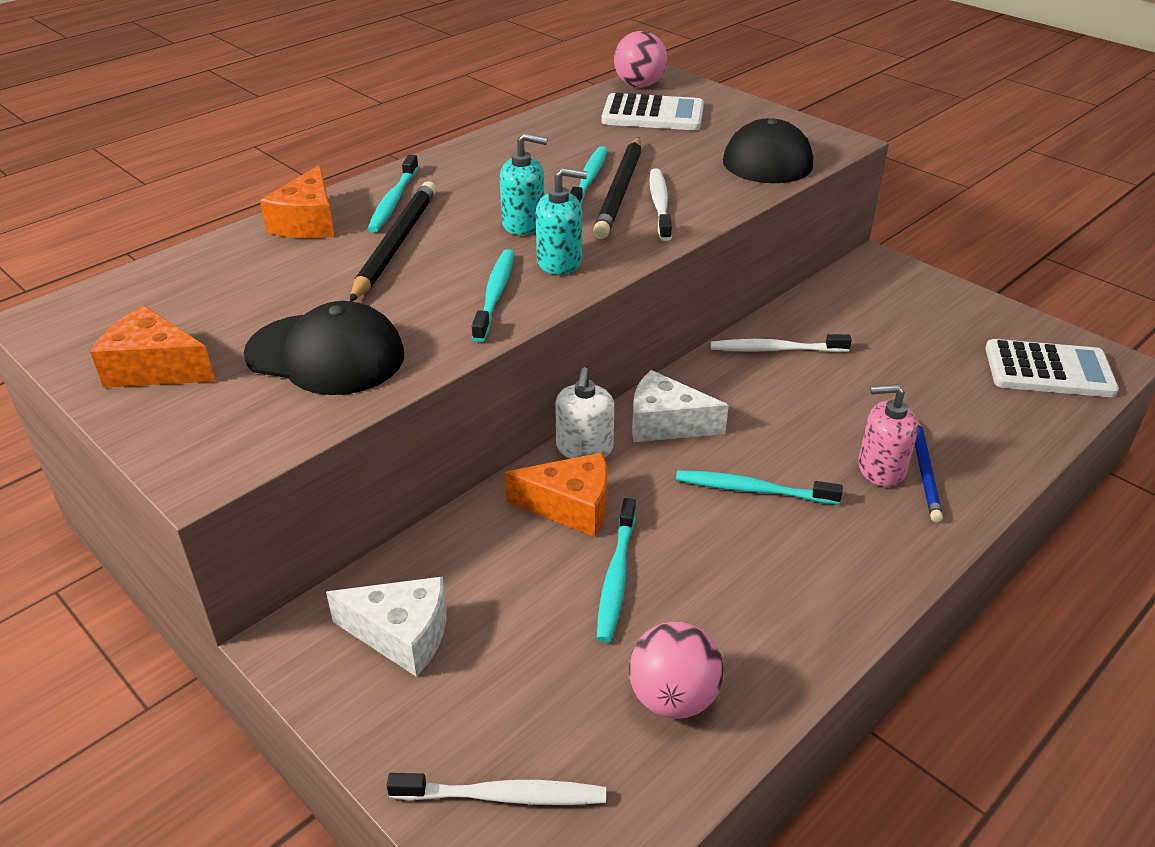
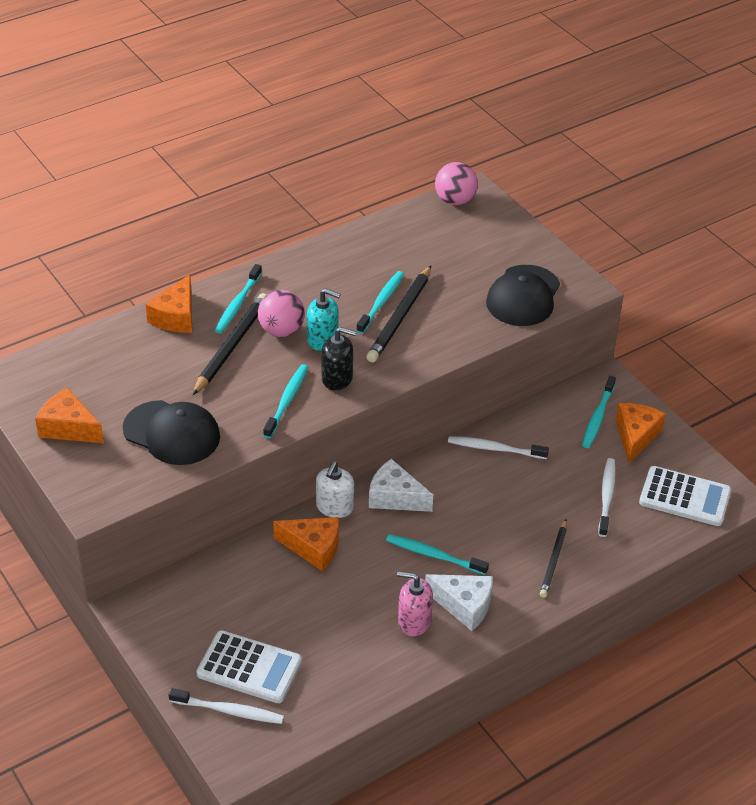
camera: 10 degrees right, 5 degrees up
(402, 635) = (192, 613): white cheese -> white cheese (464, 605)
(559, 262) = (337, 378): turquoise soap dispenser -> black soap dispenser
(616, 577) = (327, 599): turquoise toothbrush -> turquoise toothbrush (598, 417)
(653, 114) = (453, 237): white calculator -> white calculator (249, 668)
(660, 204) = (424, 335): white toothbrush -> white toothbrush (606, 496)
(673, 698) = (337, 676): pink ball -> pink ball (281, 330)
(881, 469) = (525, 554): pink soap dispenser -> pink soap dispenser (414, 621)
(924, 471) = (553, 560): blue pencil -> black pencil
(945, 313) = (636, 436): none -> orange cheese

